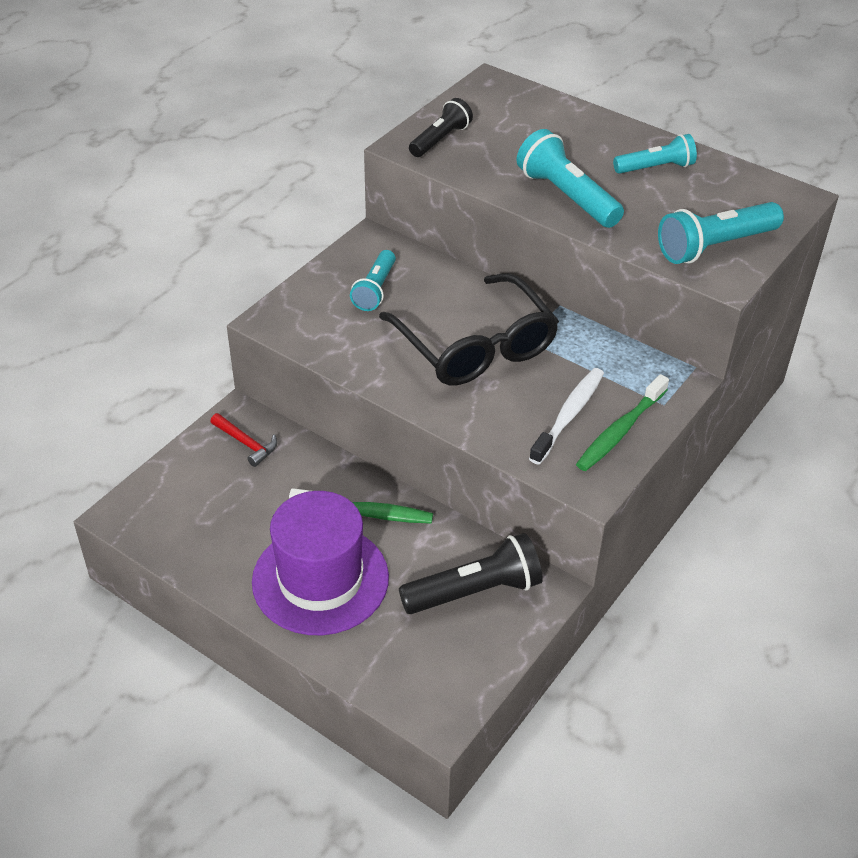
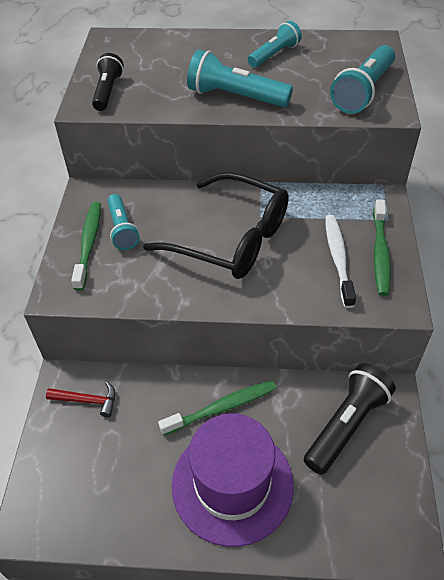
camera: 30 degrees left, 5 degrees up
(332, 289) = (89, 244): none -> green toothbrush

